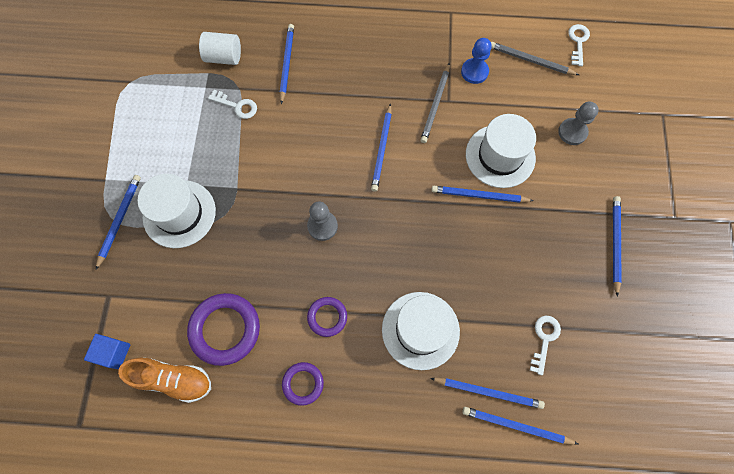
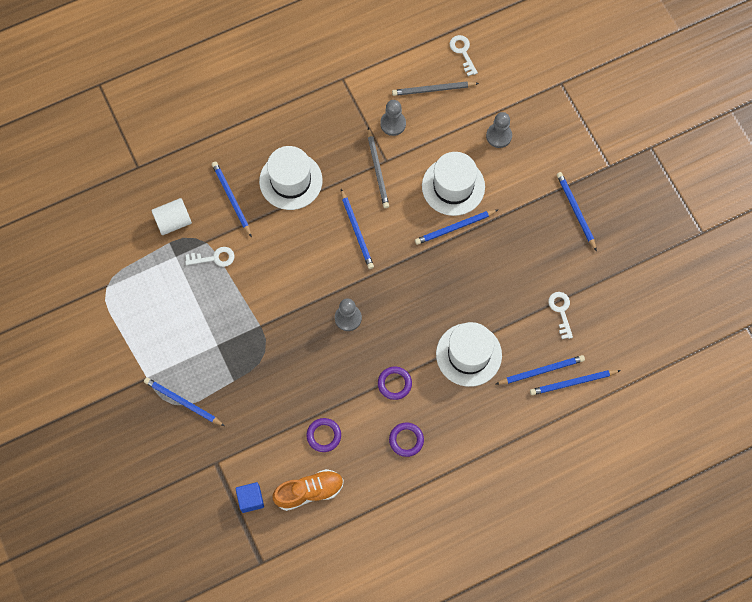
camera: 30 degrees left, 0 degrees up
(119, 220) = (183, 402): blue pencil -> blue pencil turned 45 degrees counterclockwise
(179, 214) = (228, 371): white hat -> white hat (290, 181)
(225, 329) = (324, 435): purple ring -> purple ring, size x0.56
(474, 72) = (393, 124): blue pawn -> grey pawn

